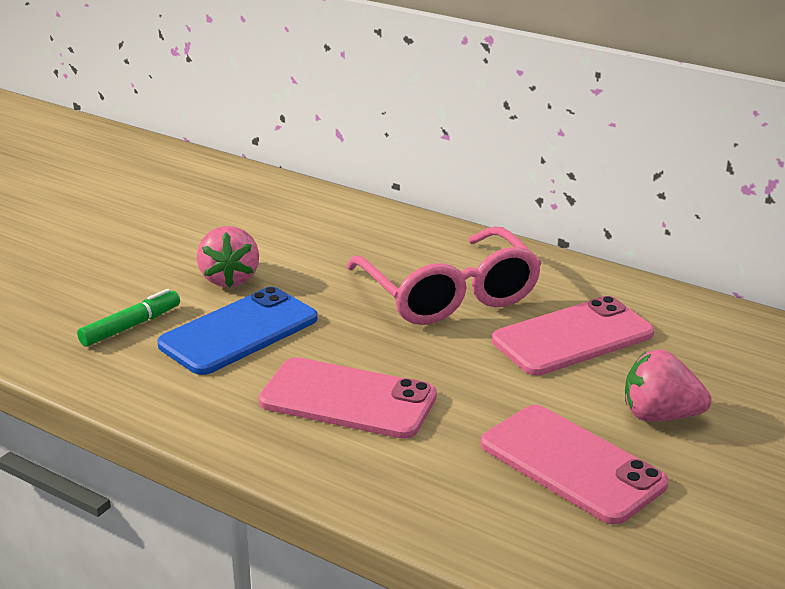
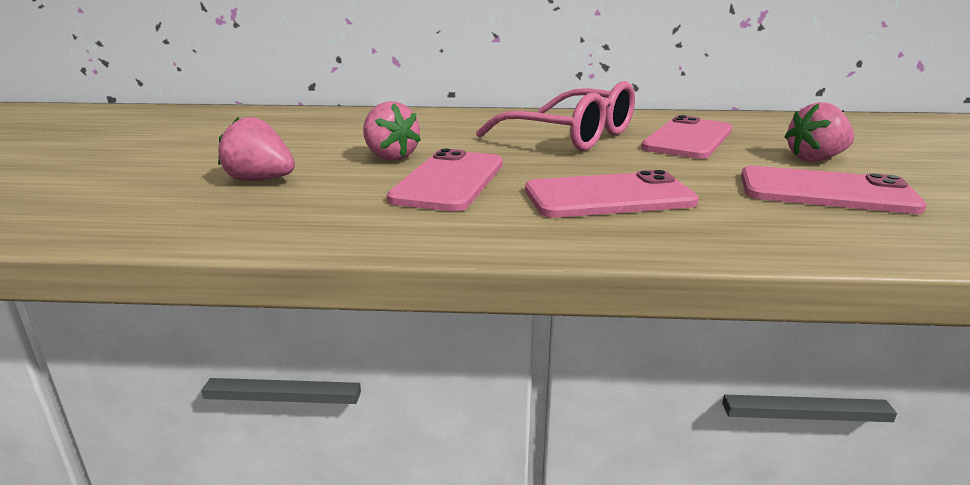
camera: 30 degrees left, 5 degrees down
(92, 282) = (260, 180): none -> pink strawberry
(131, 326) = (342, 197): green marker -> none
(238, 332) = (449, 181): blue phone -> pink phone

